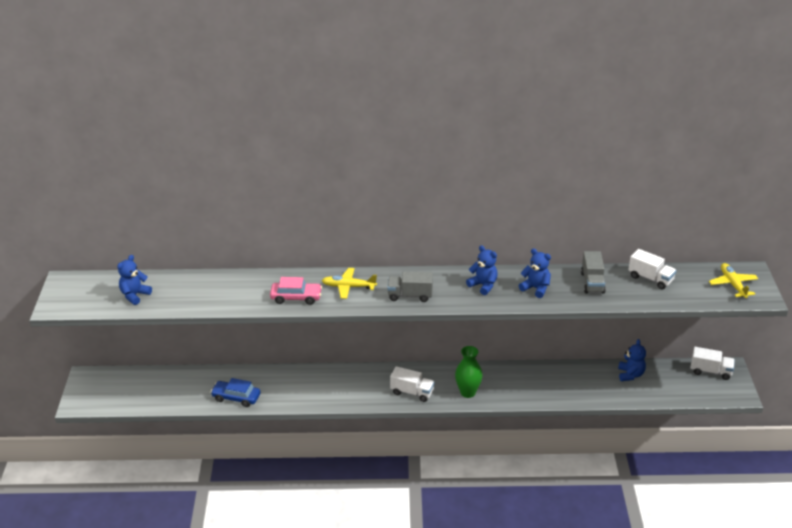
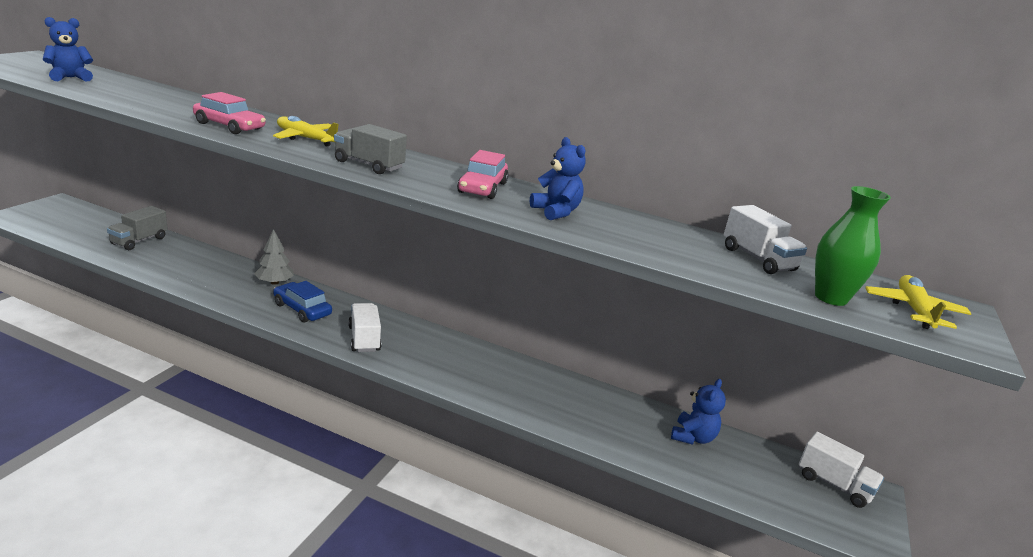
camera: 20 degrees right, 10 degrees down
(236, 397) = (164, 268): blue car -> blue car (302, 309)
(314, 375) = (274, 282): none -> grey tree
(412, 392) = (364, 339): white truck -> white truck turned 150 degrees counterclockwise
(468, 392) = (435, 366): green vase -> green vase (830, 298)
(483, 285) = (482, 188): blue teddy bear -> pink car
(592, 283) = (653, 233): grey truck -> grey truck (139, 241)

